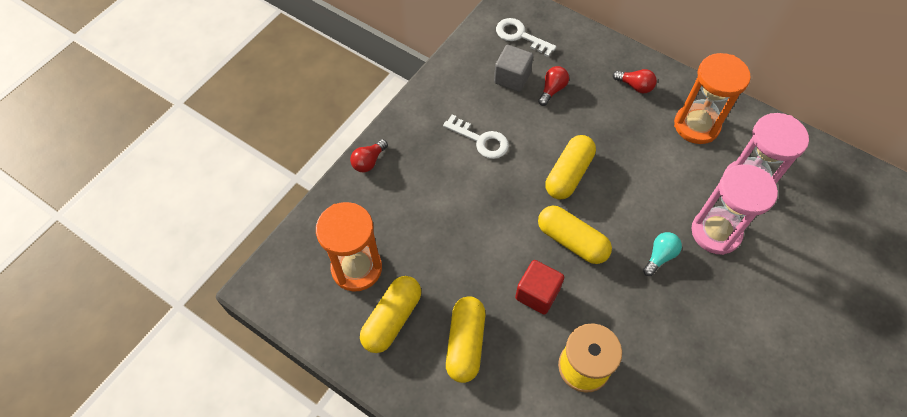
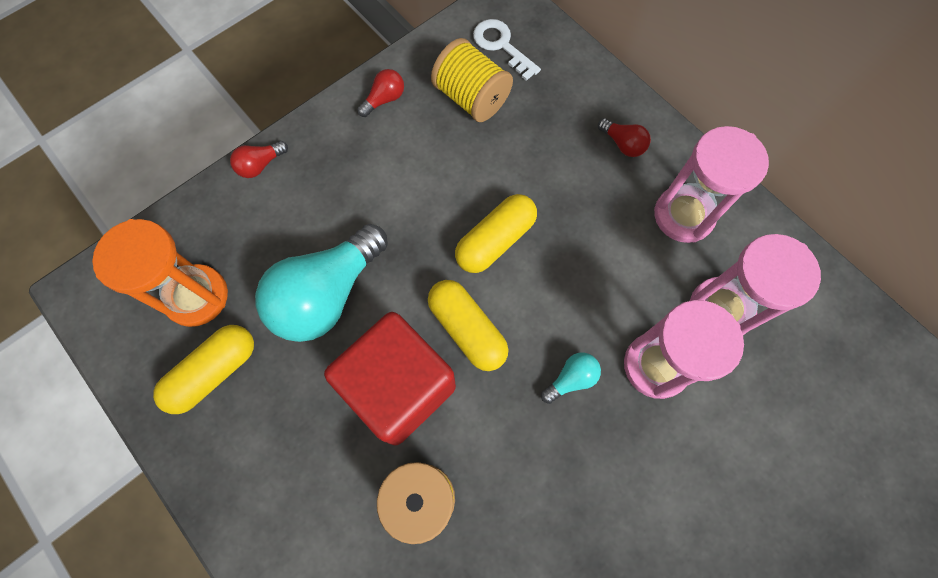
camera: 15 degrees right, 10 degrees up
(457, 242) = (327, 294): none -> turquoise light bulb
(465, 343) = (289, 427): yellow capsule -> none
(481, 140) = (404, 170): white key -> none
(512, 78) = (471, 98): grey cube -> yellow spool
(537, 293) = (399, 387): red cube -> red cube, size x1.88
(552, 90) = (516, 125): red light bulb -> red light bulb (384, 99)
(696, 125) = (683, 215): orange hourglass -> pink hourglass

